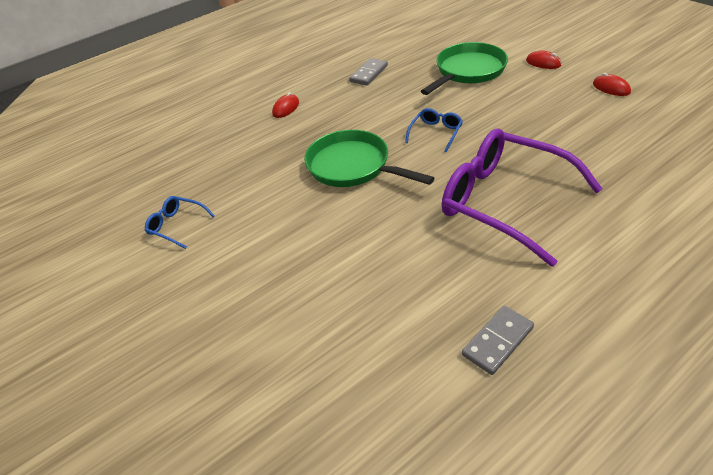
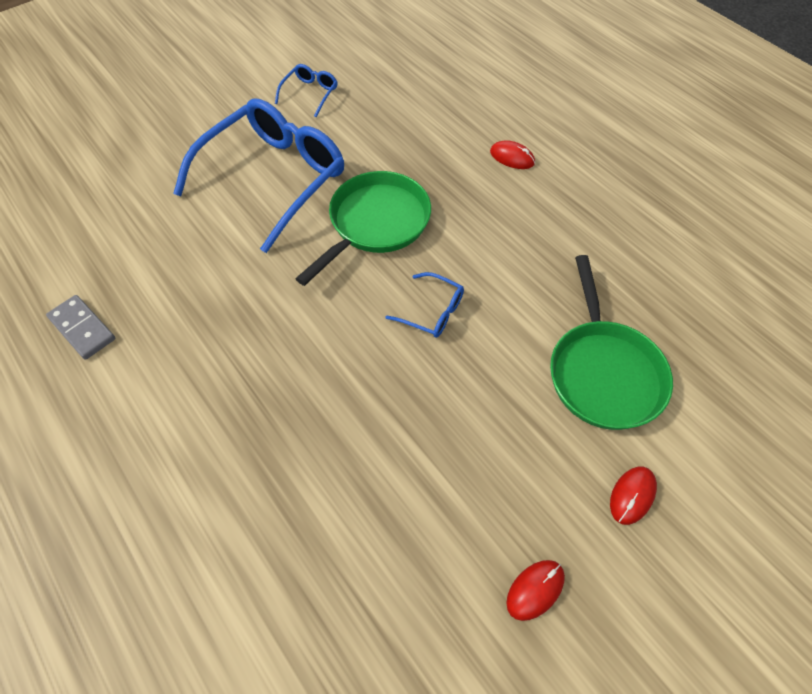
camera: 85 degrees right, 15 degrees up
(295, 233) = (274, 178): none -> blue glasses
(369, 74) = (599, 243): grey domino -> none
(468, 71) = (603, 372): green pan -> green pan turned 45 degrees clockwise
(504, 202) = (274, 368): purple glasses -> none

